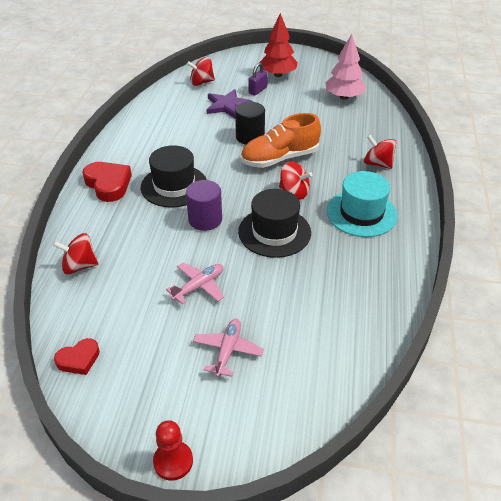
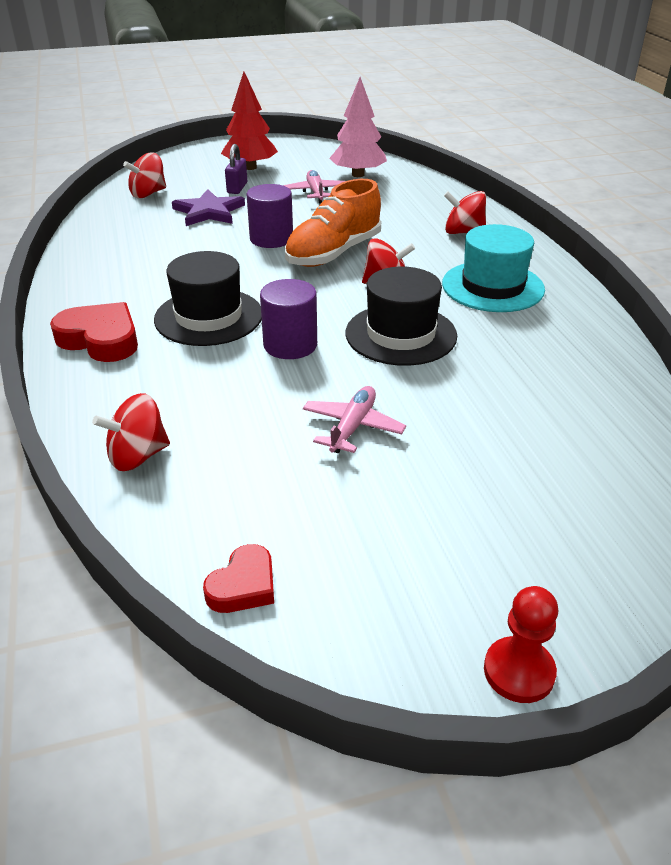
camera: 25 degrees left, 5 degrees down
(227, 351) = (465, 493): pink plane -> pink plane (316, 193)
(250, 137) = (271, 239): black cylinder -> purple cylinder

